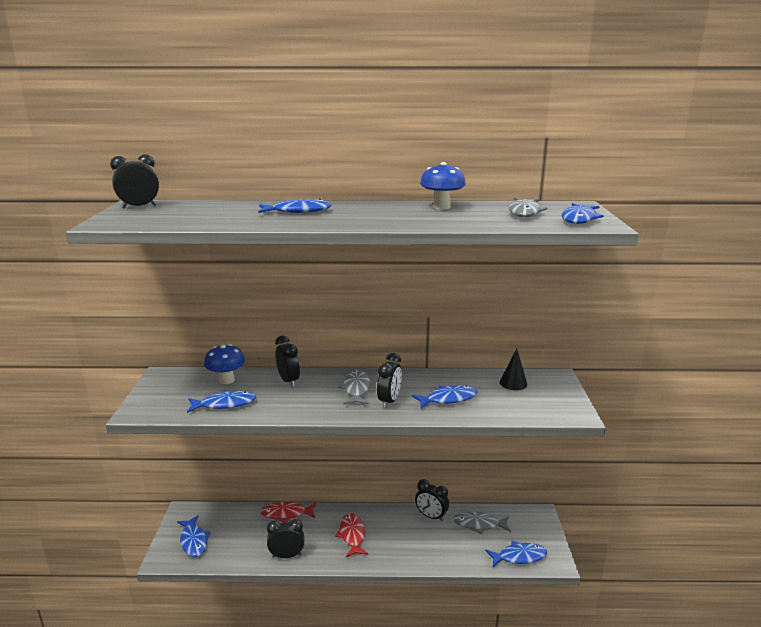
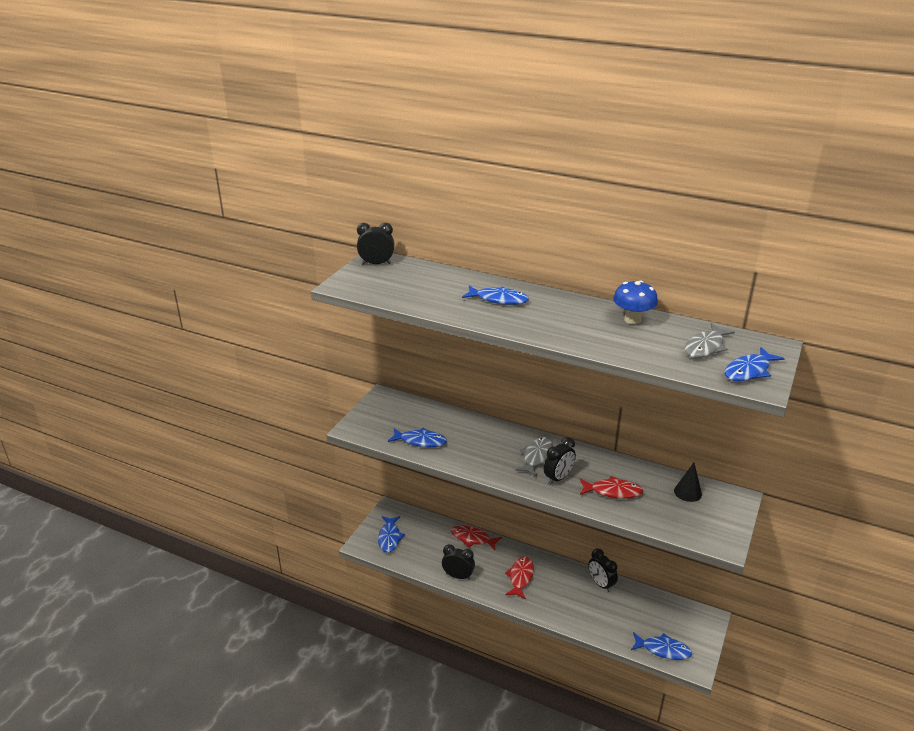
camera: 25 degrees right, 10 degrees up
(226, 380) = (432, 416): blue mushroom -> none
(288, 381) = (482, 431): black clock -> none
(448, 399) = (613, 491): blue fish -> red fish
(479, 524) = (642, 607): grey fish -> none

